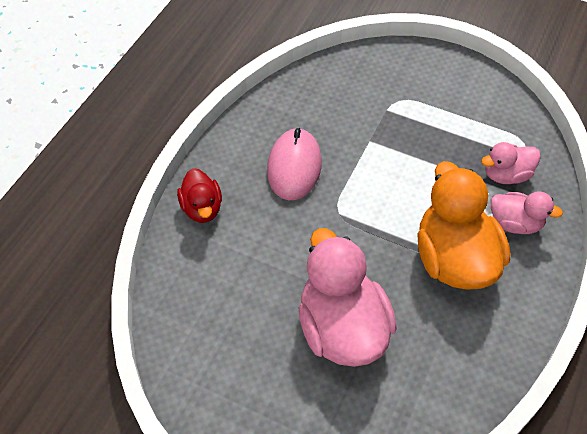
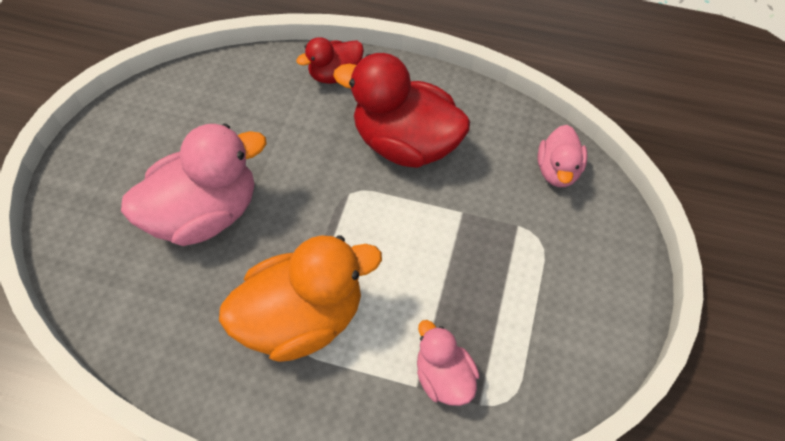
camera: 80 degrees right, 5 degrees up
(294, 166) = (405, 143): pink mouse -> red duck
(515, 223) = (366, 389): pink duck -> pink duck (557, 170)

